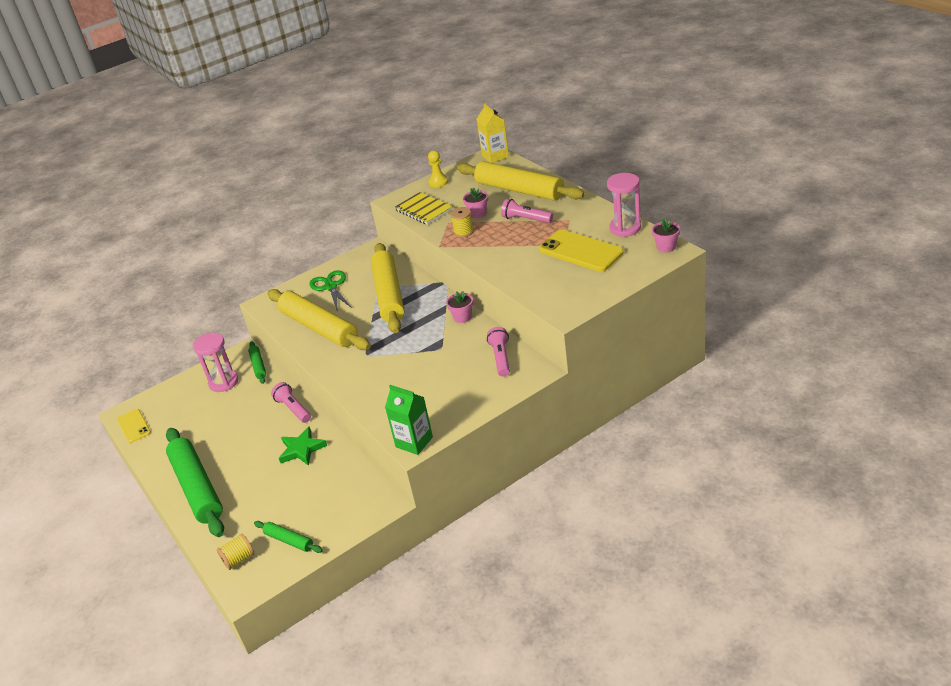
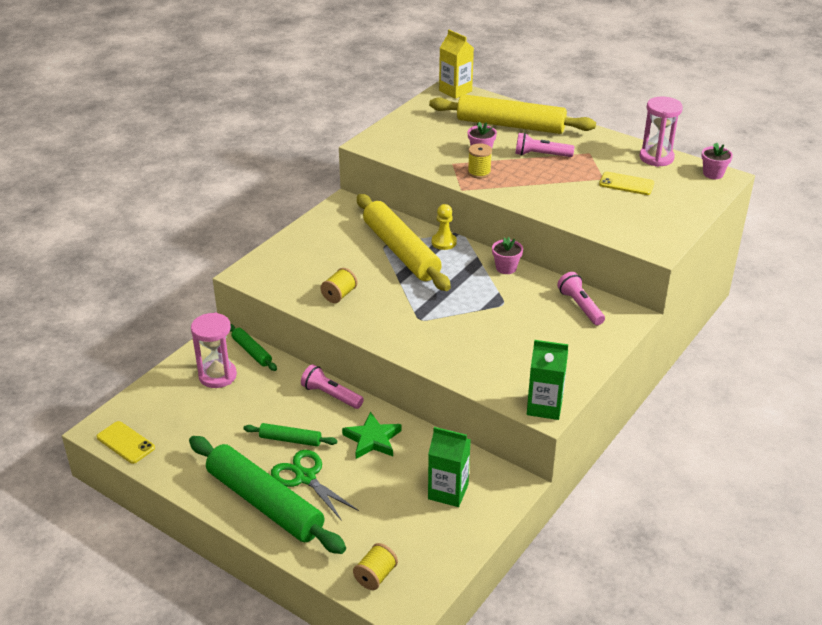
camera: 25 degrees left, 0 degrees up
(289, 541) = (425, 544): green rolling pin -> green rolling pin (290, 440)
(319, 327) = (339, 295): yellow rolling pin -> yellow spool
(331, 287) = (321, 248): green scissors -> green scissors (305, 477)
(331, 501) = (448, 492): none -> green carton
(423, 210) = (413, 152): yellow notebook -> none
(438, 182) = (408, 121): yellow pawn -> yellow pawn (444, 242)
(580, 251) = (626, 184): yellow phone -> yellow phone, size x0.58

